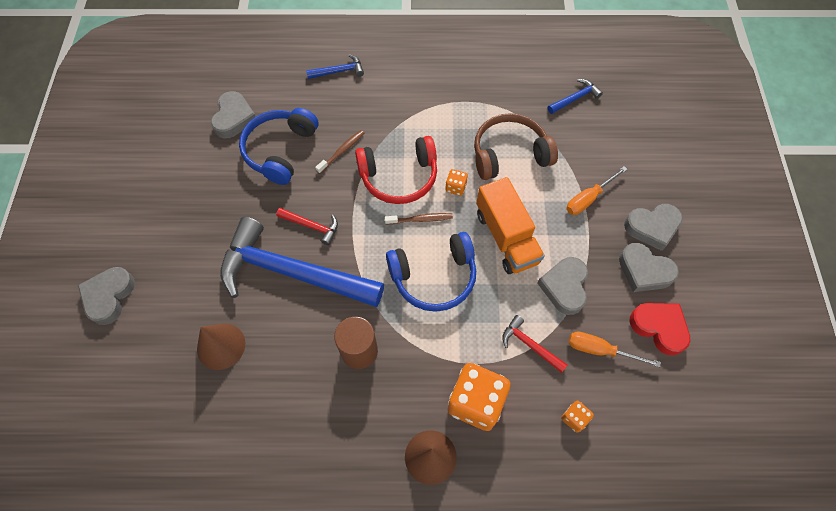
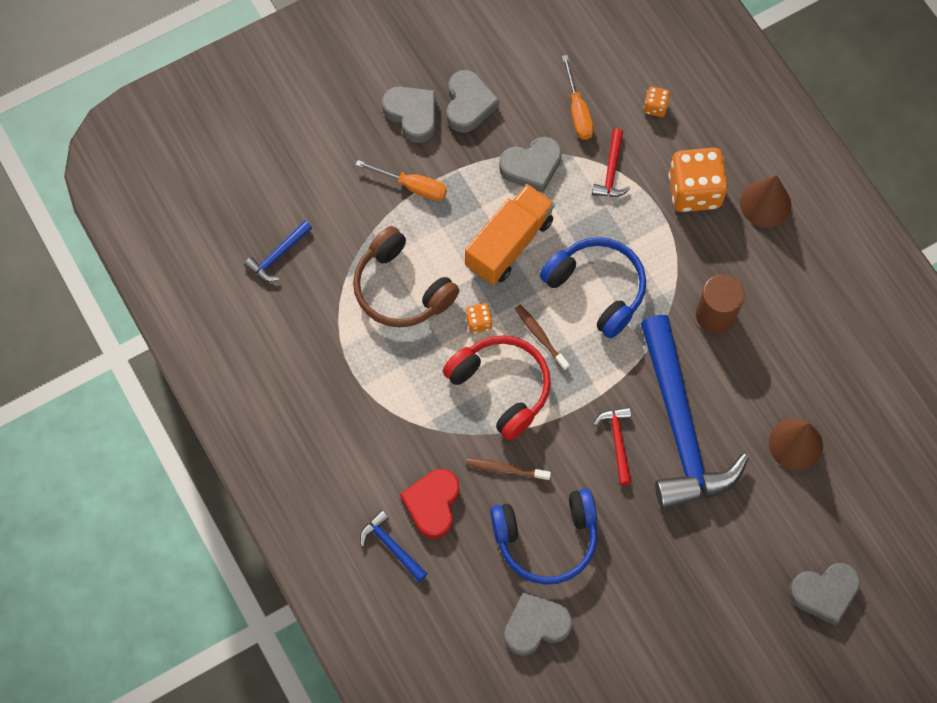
camera: 120 degrees left, 5 degrees up
(575, 98) = (278, 255): blue hammer -> blue hammer turned 75 degrees counterclockwise
(659, 327) = (522, 71): red heart -> red heart (432, 504)

